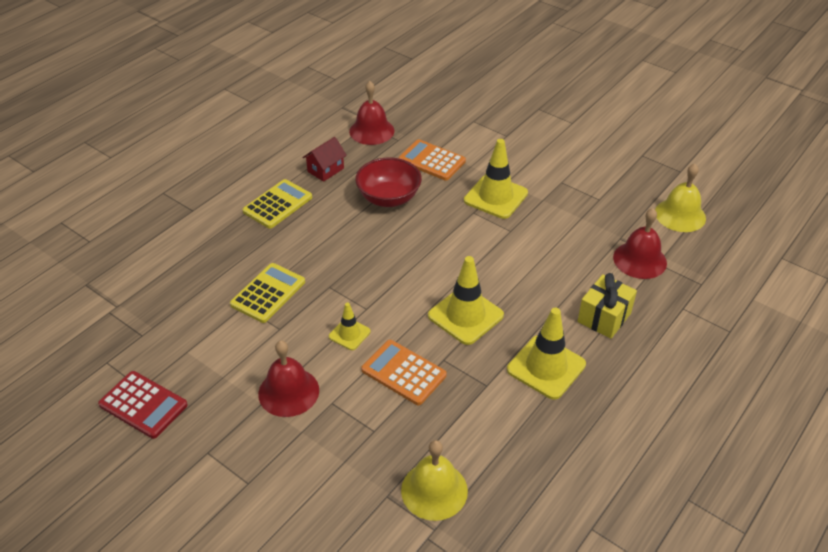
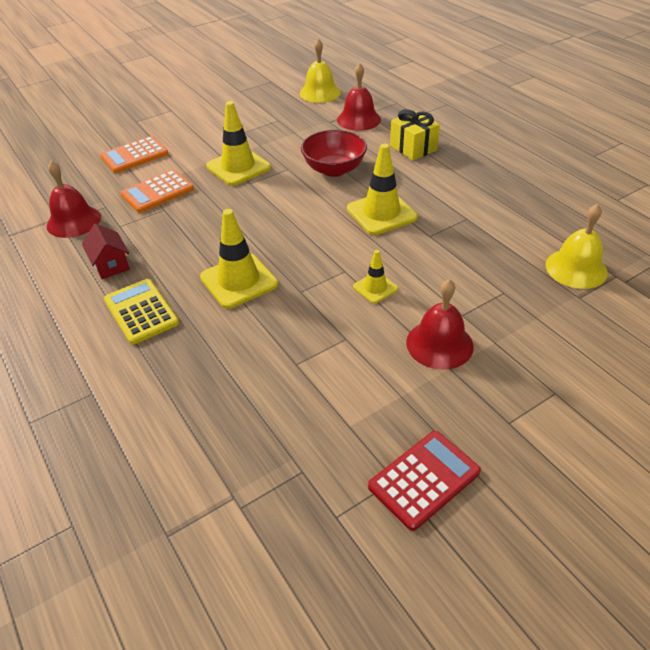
camera: 70 degrees left, 0 degrees up
(268, 293) = (286, 340): yellow calculator -> none
(389, 198) = (192, 228): red bowl -> red bowl (334, 169)
(403, 373) = (438, 262): orange calculator -> orange calculator (134, 155)
(546, 367) = (456, 185): yellow traffic cone -> yellow traffic cone (239, 281)

